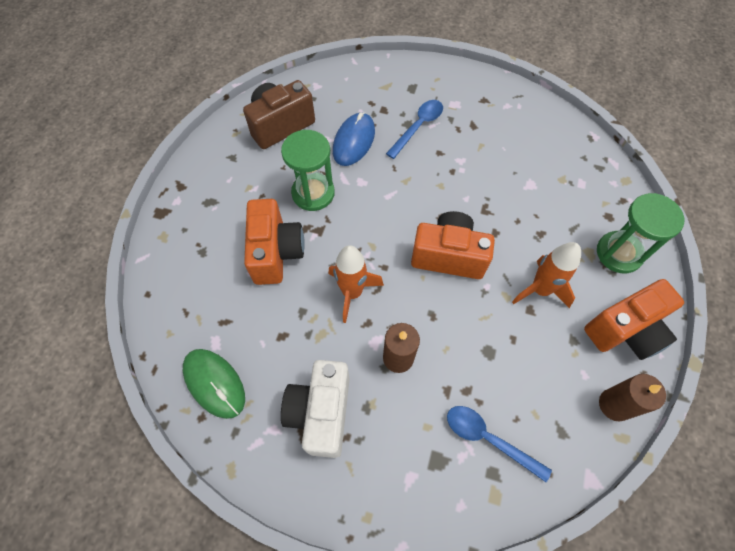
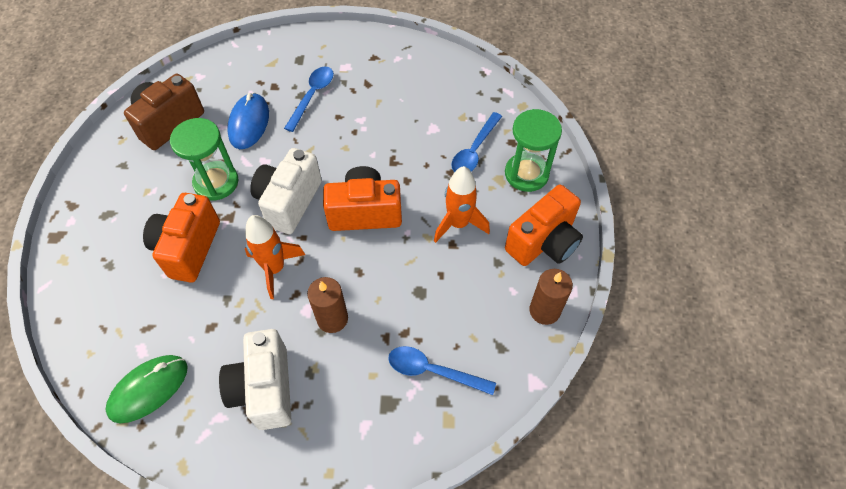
camera: 15 degrees left, 5 degrees down
(214, 383) = (148, 389): green mouse -> green mouse turned 75 degrees counterclockwise
(276, 252) = (188, 248): orange camera -> orange camera turned 150 degrees counterclockwise
(377, 228) = (289, 202): none -> white camera
(569, 216) = (474, 150): none -> blue spoon

